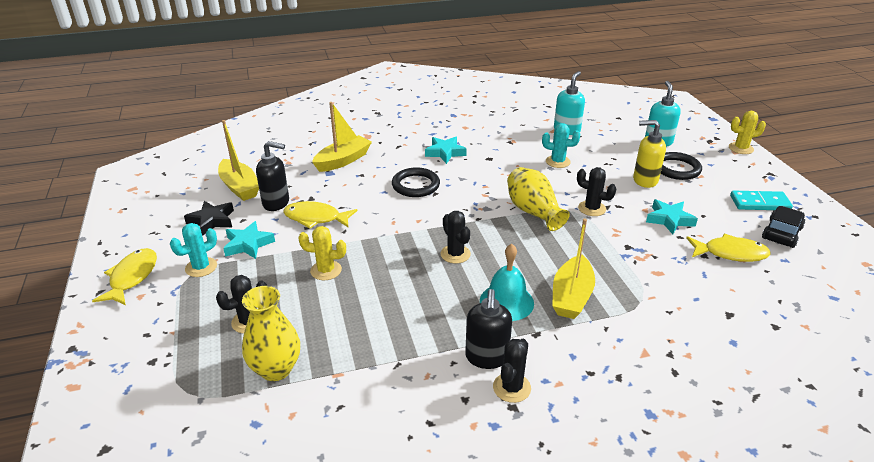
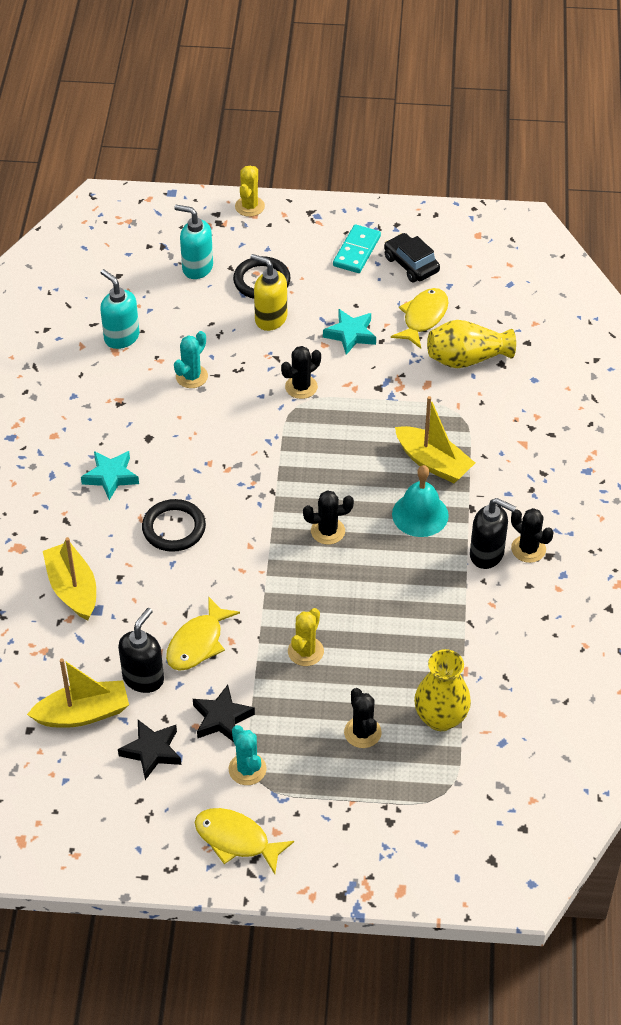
camera: 70 degrees left, 15 degrees up
(248, 244) = (221, 718): turquoise star -> black star
(533, 212) = (283, 438): yellow vase -> yellow vase (466, 359)
(644, 180) = (270, 319): yellow soap dispenser -> yellow soap dispenser turned 90 degrees clockwise

